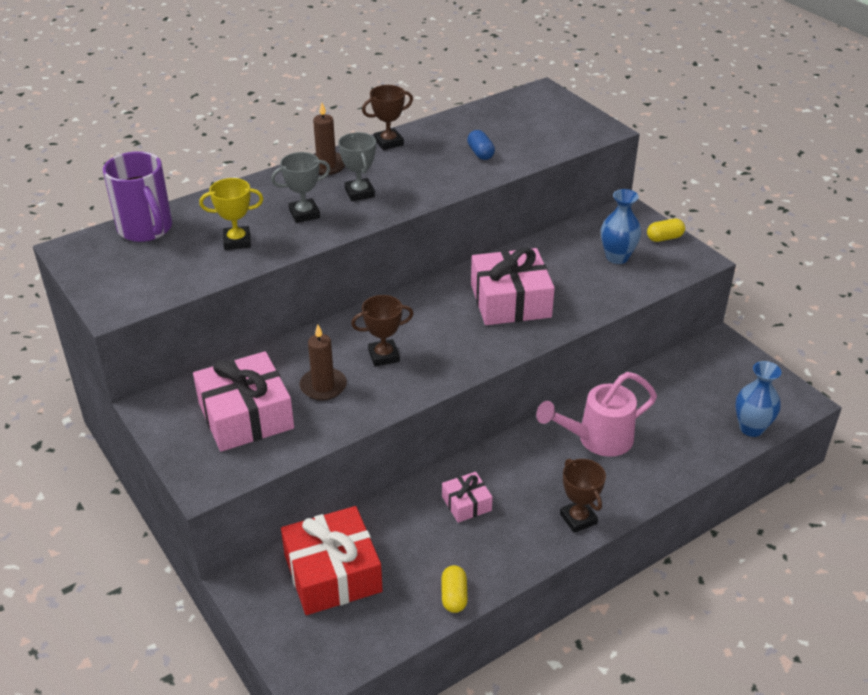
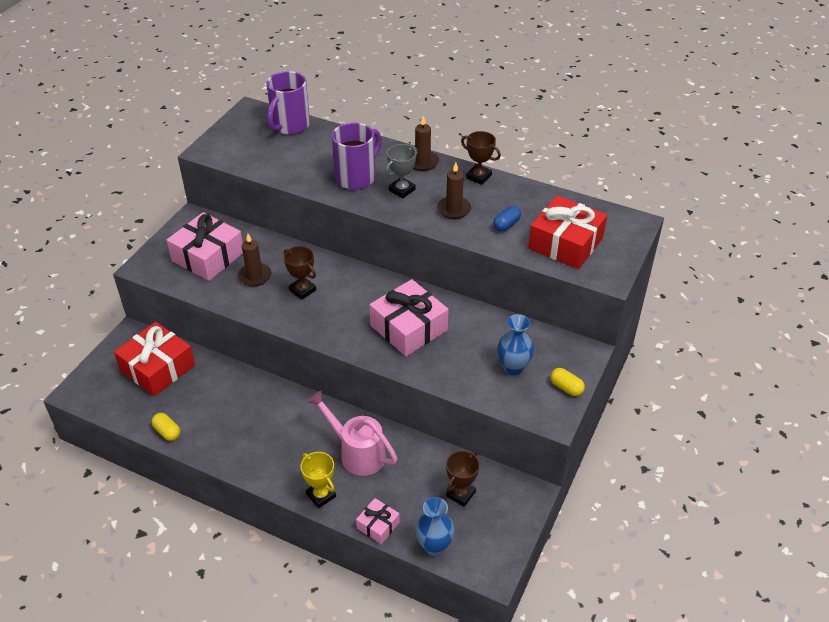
camera: 60 degrees right, 5 degrees up
(237, 241) = (304, 164): yellow trophy -> yellow trophy (321, 495)
(304, 214) = (356, 177): grey trophy -> purple mug
(425, 173) = (454, 209): none -> brown candle
(454, 596) = (167, 432): yellow capsule -> yellow capsule turned 75 degrees clockwise
(466, 503) = (250, 406): pink gift -> pink gift (378, 525)
(537, 133) = (565, 243): none -> red gift
(578, 519) = (269, 470): brown trophy -> brown trophy (460, 494)

